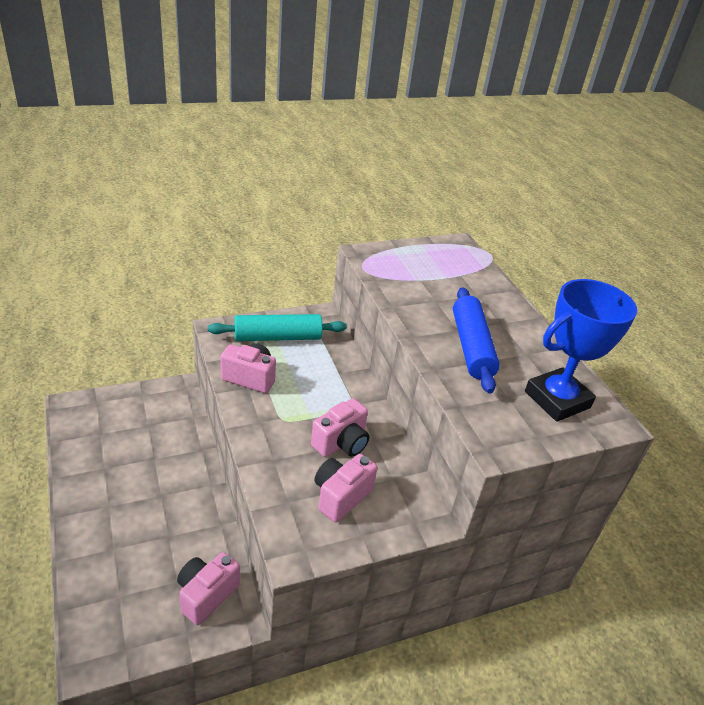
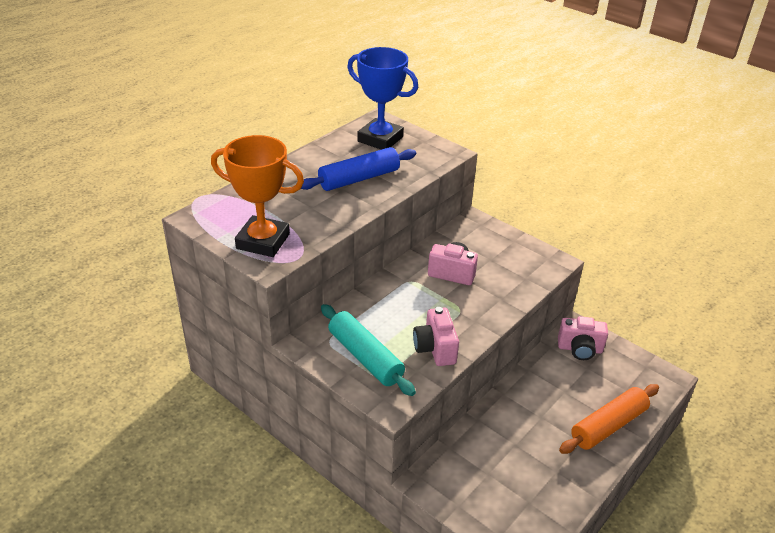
camera: 115 degrees left, 0 degrees up
(100, 541) = (608, 426): none -> orange rolling pin
(341, 496) = (496, 258): pink camera -> none
(399, 261) = (263, 241): none -> orange trophy

